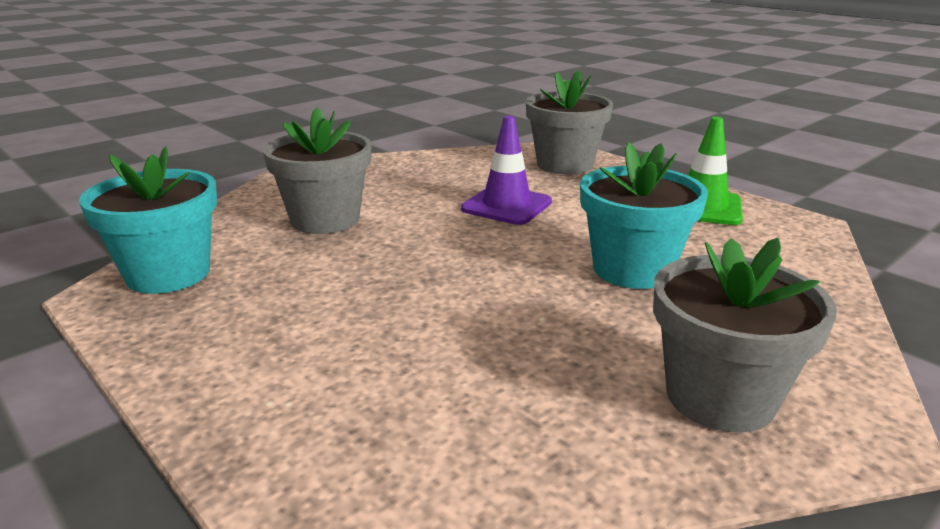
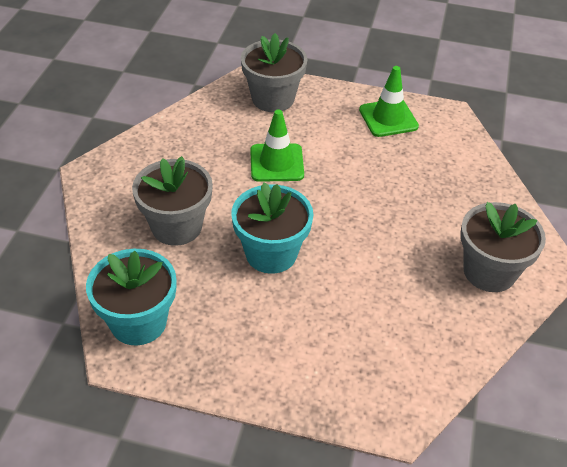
camera: 35 degrees left, 20 degrees up
(506, 206) = (276, 163): purple traffic cone -> green traffic cone
(632, 269) = (393, 196): turquoise flower pot -> turquoise flower pot (271, 253)

